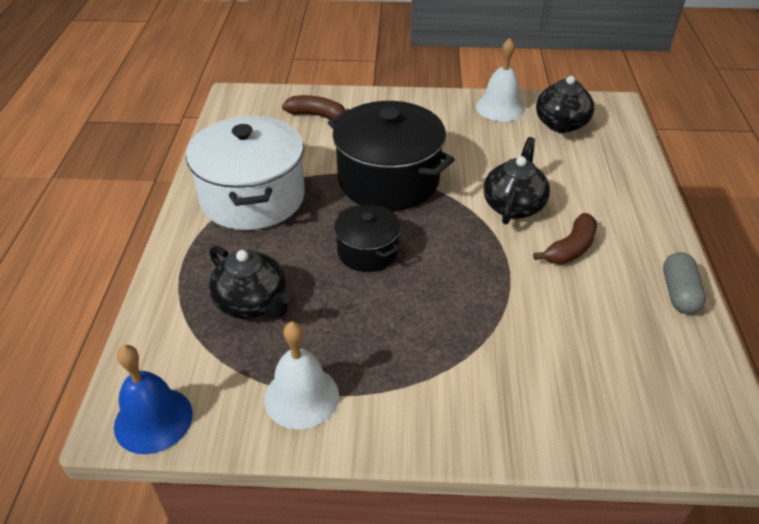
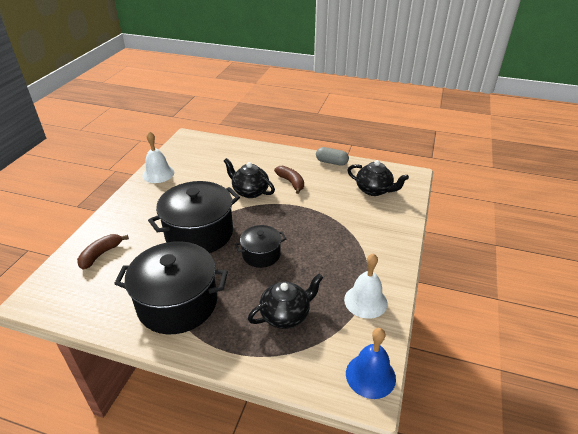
camera: 75 degrees left, 5 degrees down
(253, 197) = (177, 303): white pot -> black pot
(561, 125) = (191, 158): black teapot -> black teapot (374, 190)

